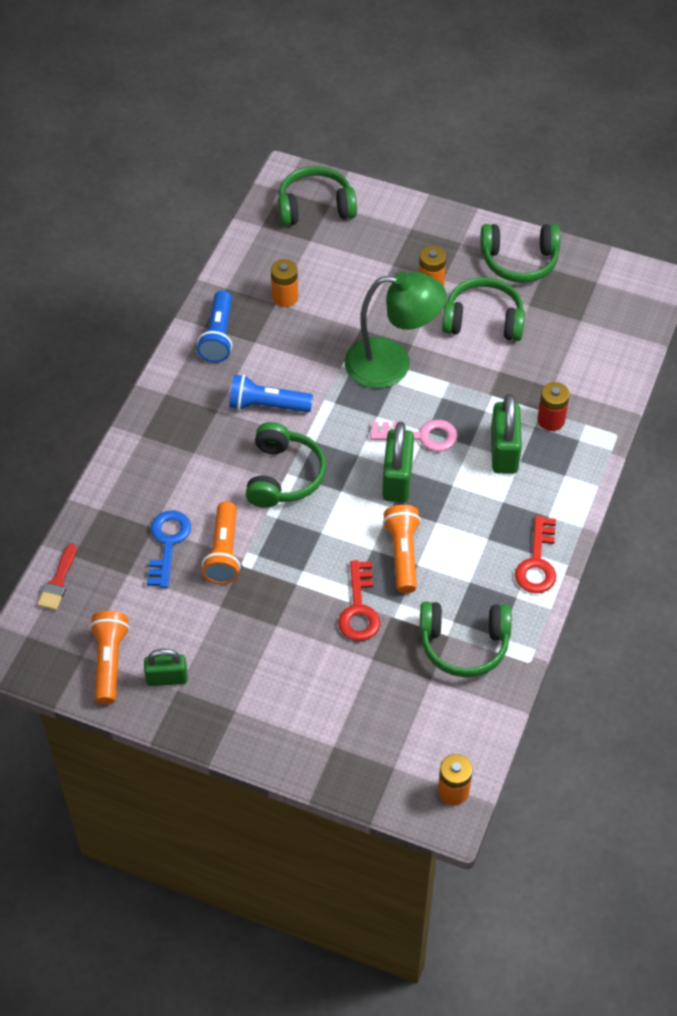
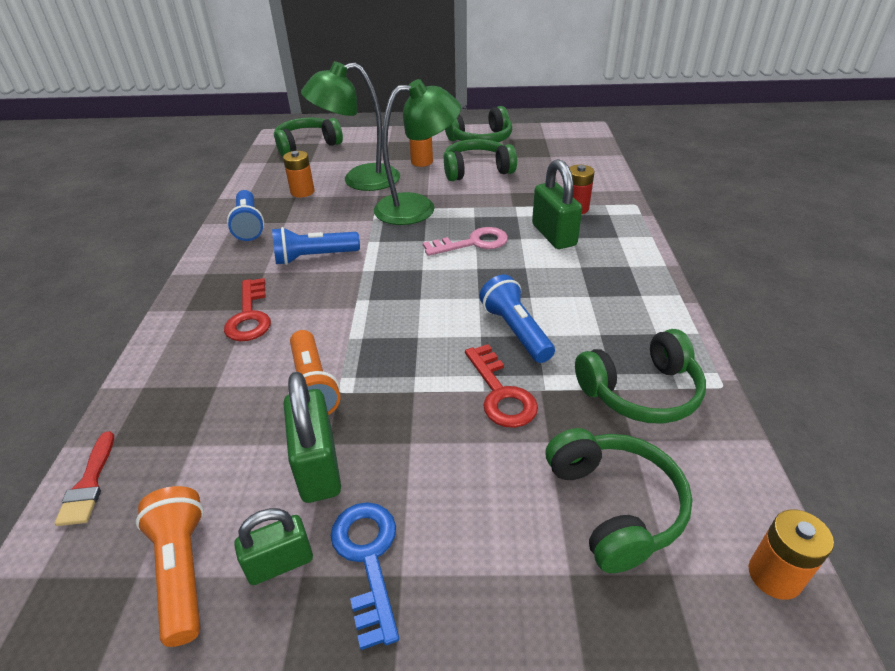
camera: 20 degrees left, 15 degrees down
(168, 543) = (239, 396): blue key -> blue key (368, 559)
(284, 476) = (354, 302): green headphones -> green headphones (614, 506)
(350, 296) = (359, 180): none -> green lamp
(397, 479) = (471, 276): green padlock -> green padlock (318, 467)
(402, 554) = (515, 331): orange flashlight -> blue flashlight
(537, 562) = (650, 300): red key -> red key (249, 316)

